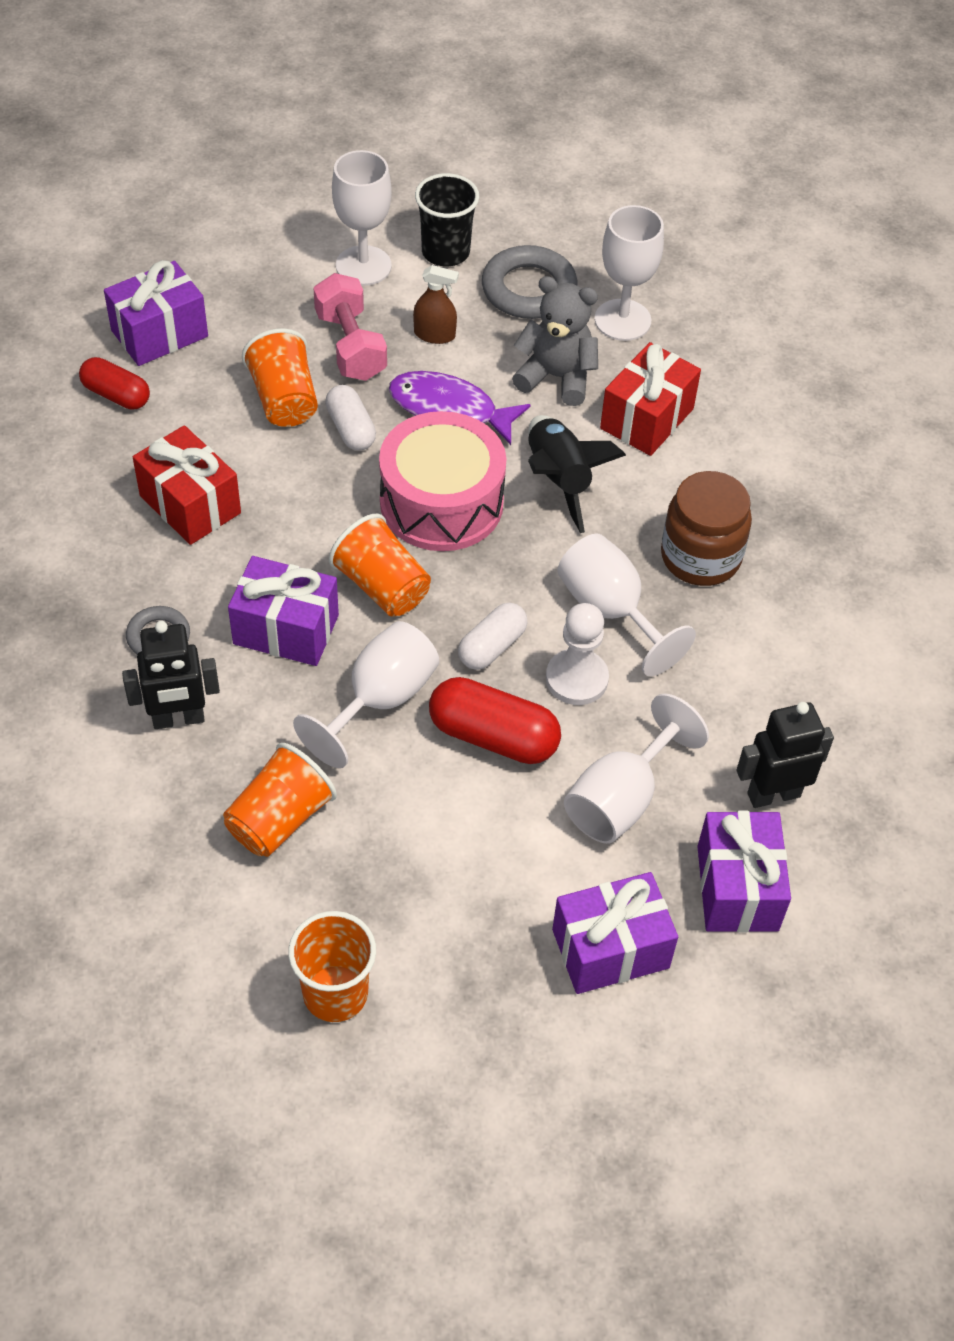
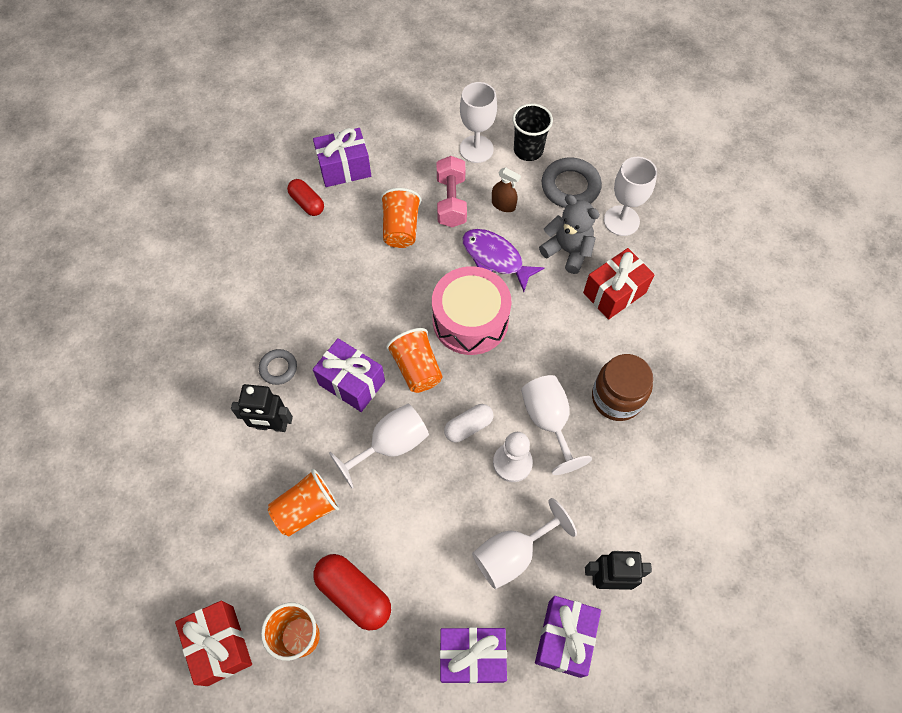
camera: 20 degrees right, 10 degrees up
(190, 504) = (324, 285): red gift -> red gift (220, 645)
(350, 429) = (433, 257): white capsule -> none
(493, 736) = (449, 488): red capsule -> red capsule (354, 594)
(559, 480) = (546, 322): black rocket -> none

